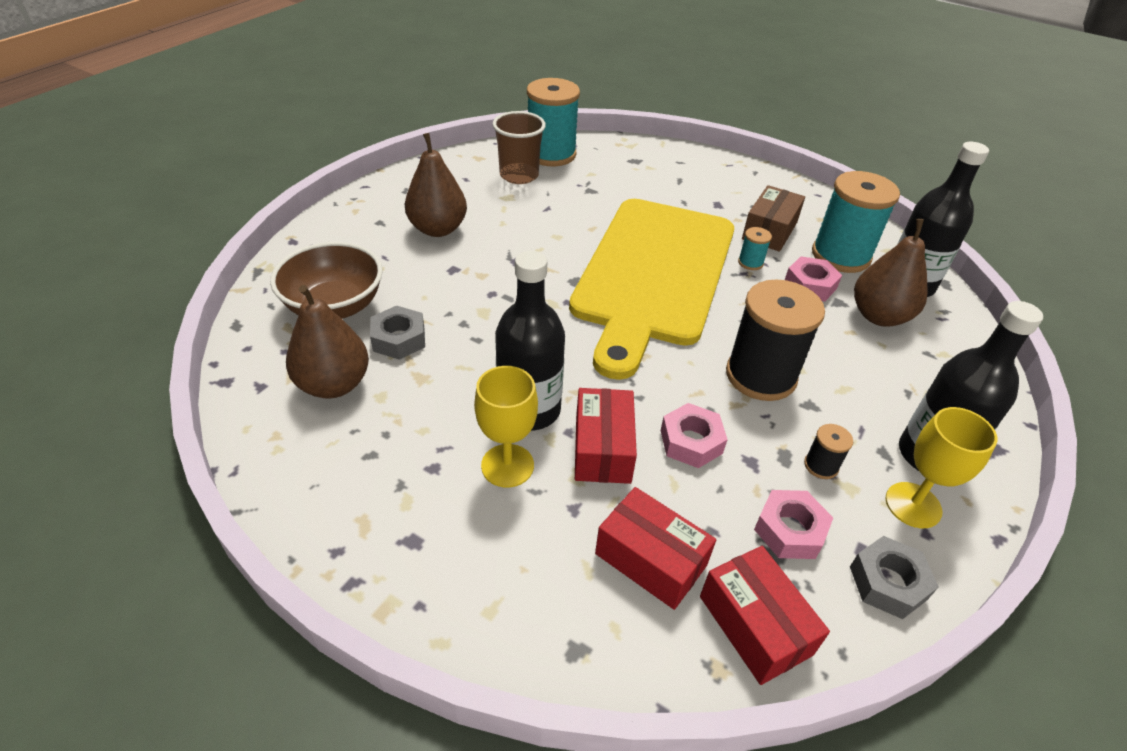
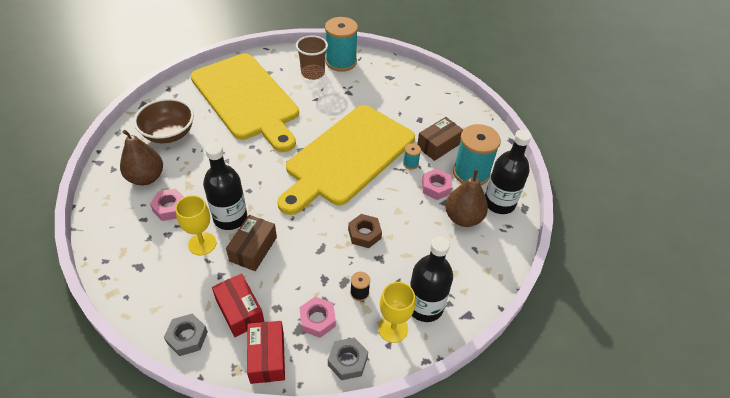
camera: 20 degrees right, 5 degrees up
(399, 339) = (190, 161): grey nut -> grey nut (187, 337)
(438, 229) = (246, 99): brown pear -> yellow cutting board
(602, 448) = (253, 249): red box -> brown box
(691, 441) = (300, 259): pink nut -> pink nut (170, 208)
(760, 376) = (364, 234): black spool -> brown nut

